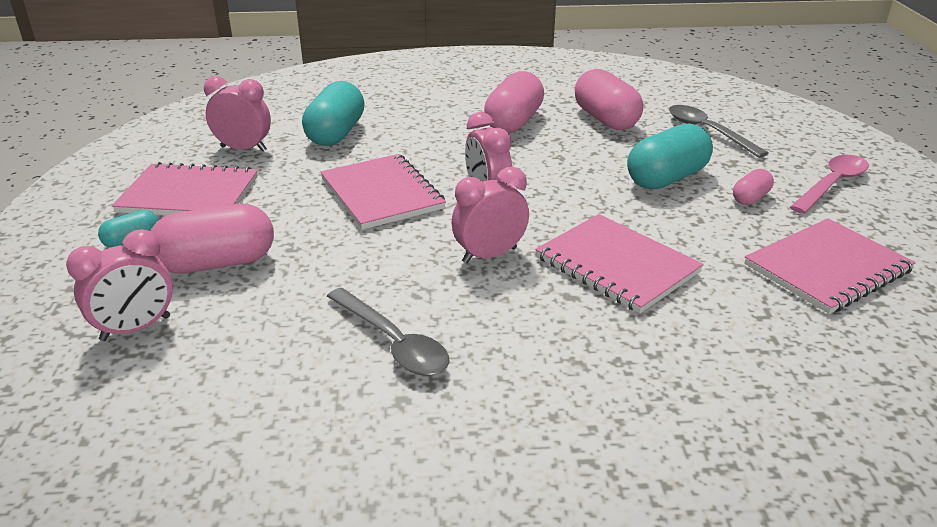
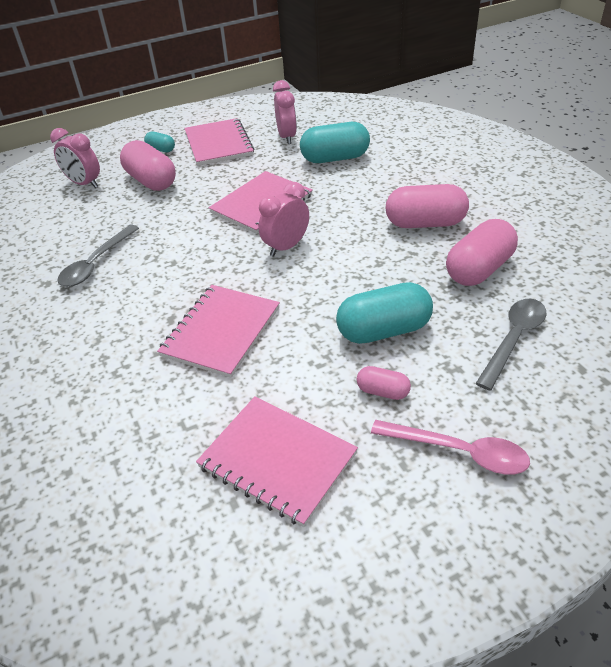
camera: 70 degrees right, 10 degrees up
(489, 255) = (206, 270): pink clock -> none
(666, 178) = (383, 330): turquoise capsule -> turquoise capsule turned 45 degrees counterclockwise

